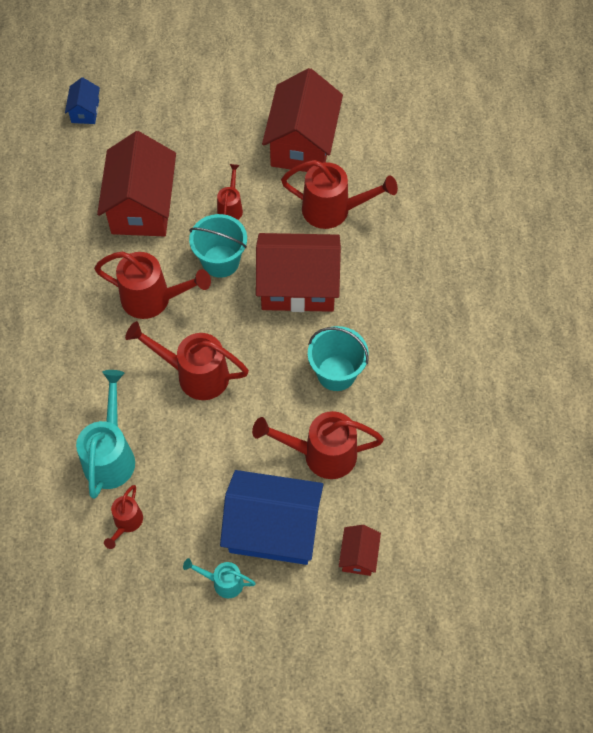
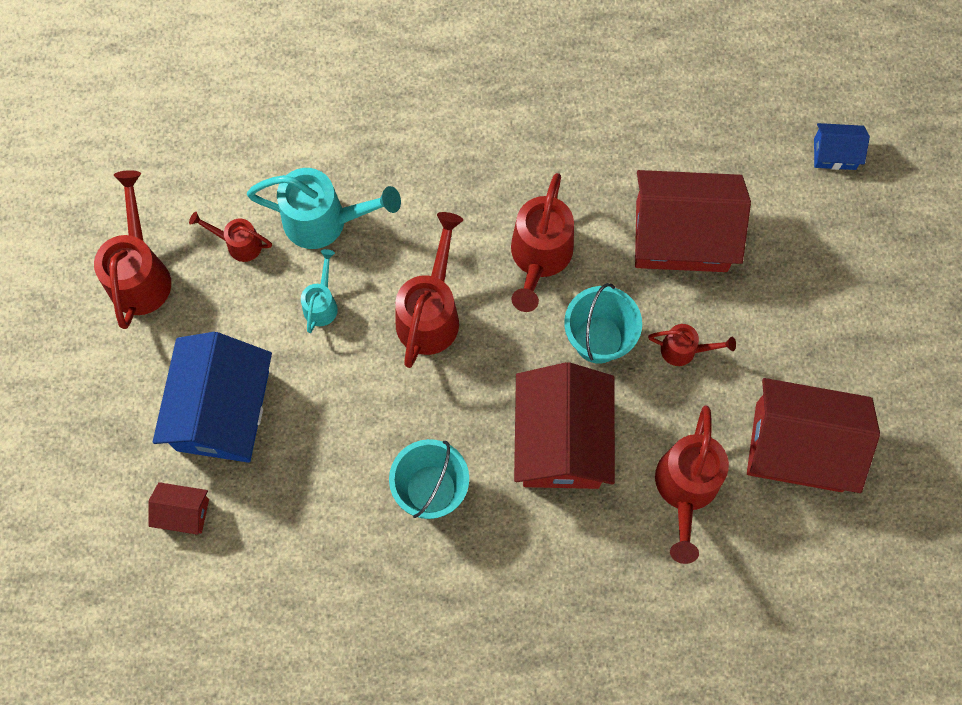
camera: 90 degrees right, 10 degrees up
(223, 582) = (161, 355): turquoise watering can -> turquoise watering can (322, 304)
(321, 454) = (317, 469): red watering can -> red watering can (140, 274)

